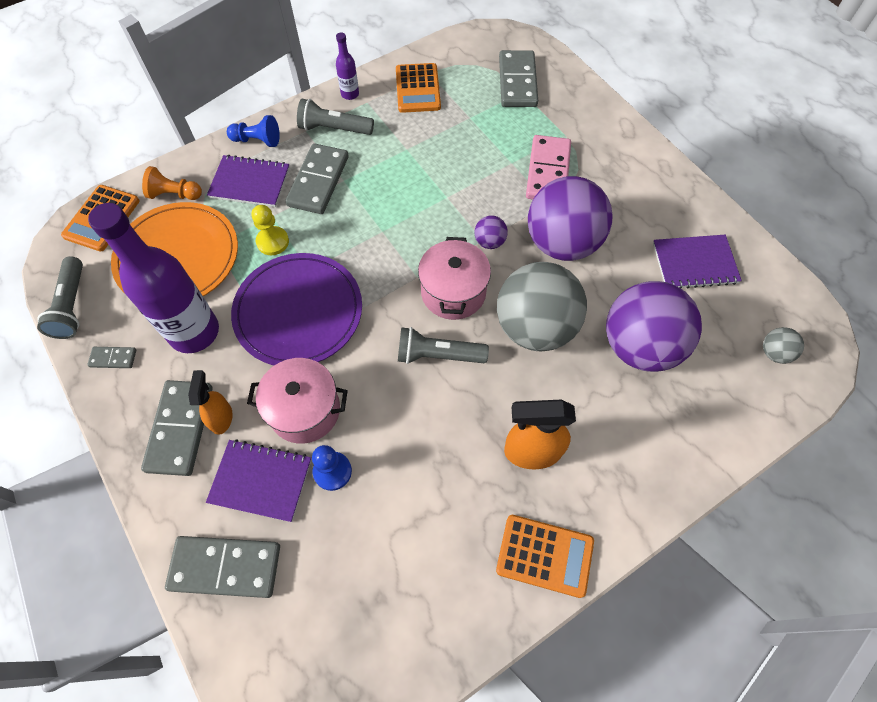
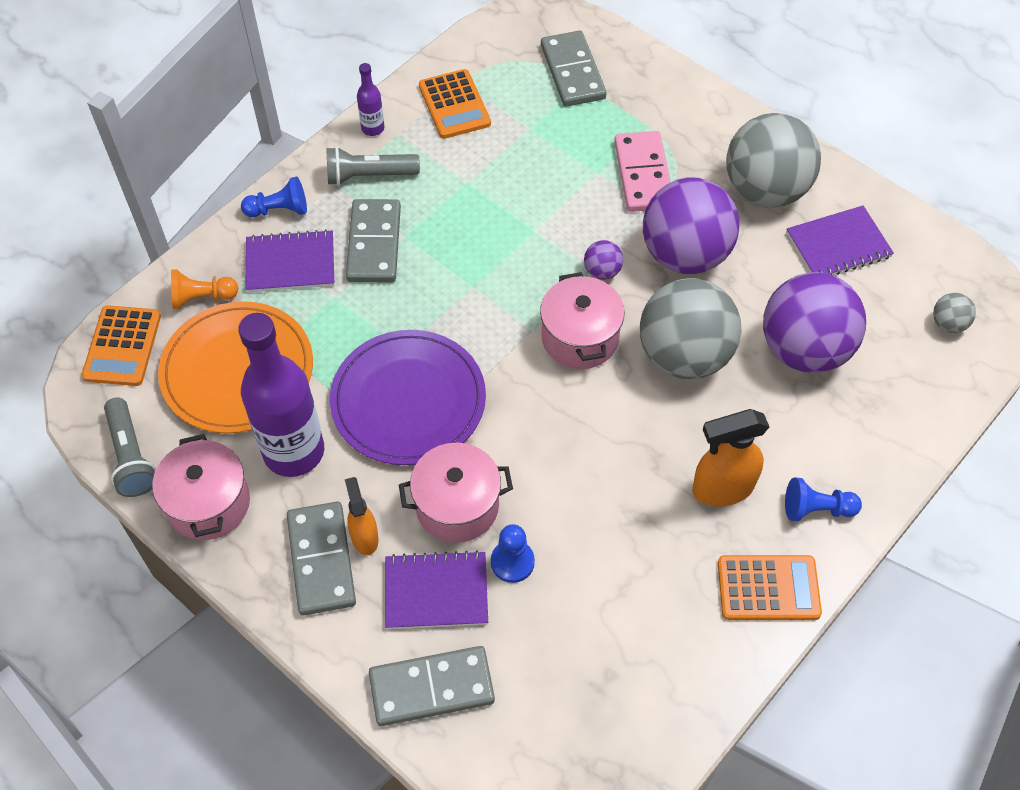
camera: 15 degrees left, 5 degrees down
(113, 358) = (208, 503): grey domino -> pink pot
(272, 242) = (346, 327): yellow pawn -> none
(438, 355) = (586, 411): grey flashlight -> none
(609, 492) = (816, 509): none -> blue pawn
(645, 205) = (765, 190): none -> grey ball

